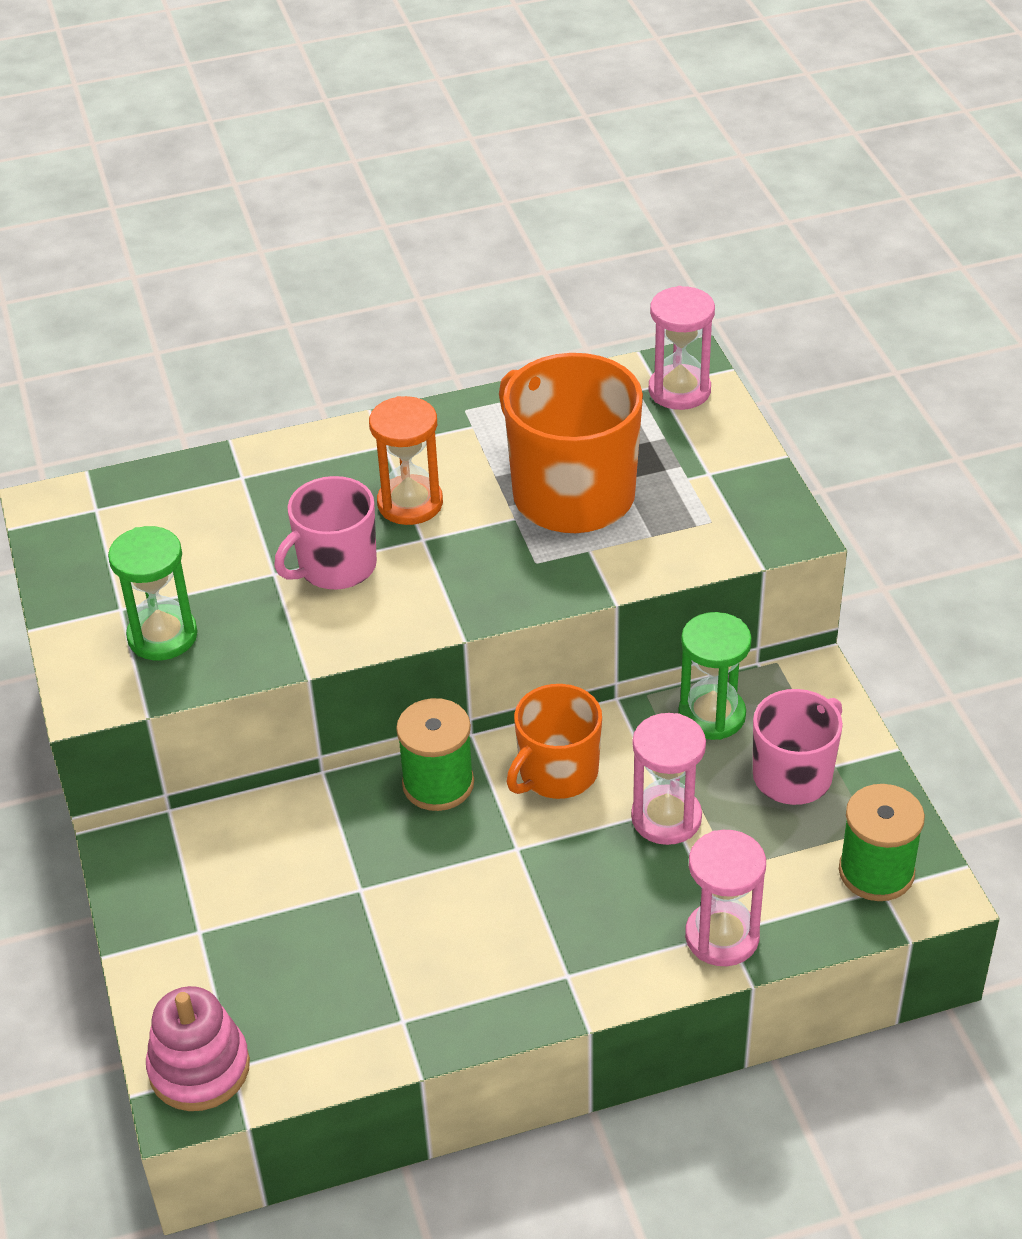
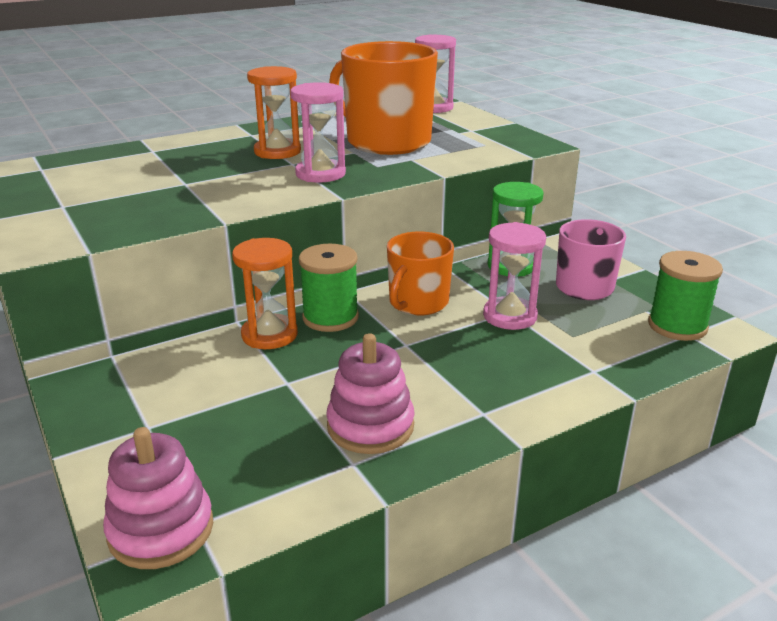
camera: 15 degrees left, 15 degrees down
(162, 636) = (98, 215): green hourglass -> none
(335, 566) = (232, 177): pink mug -> none
(357, 804) = (269, 335): none -> orange hourglass
(436, 972) = (370, 426): none -> pink stacking toy
(722, 937) = (592, 374): pink hourglass -> pink hourglass (320, 174)

